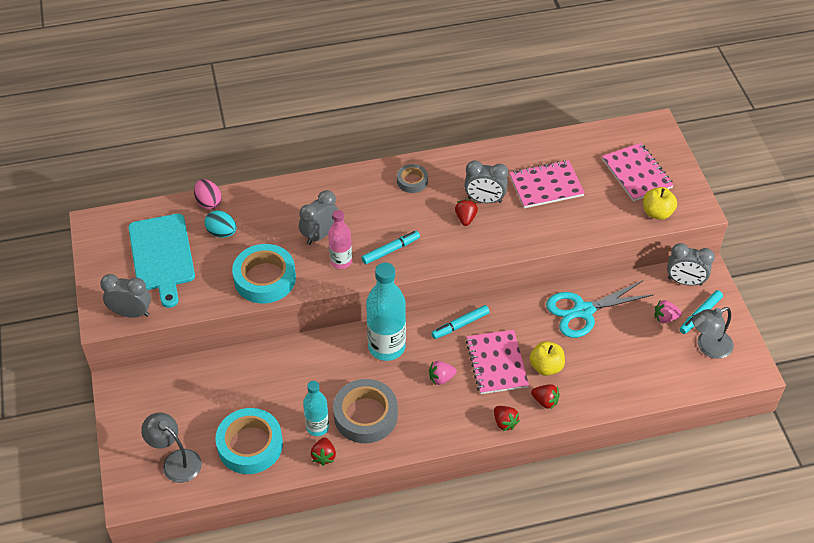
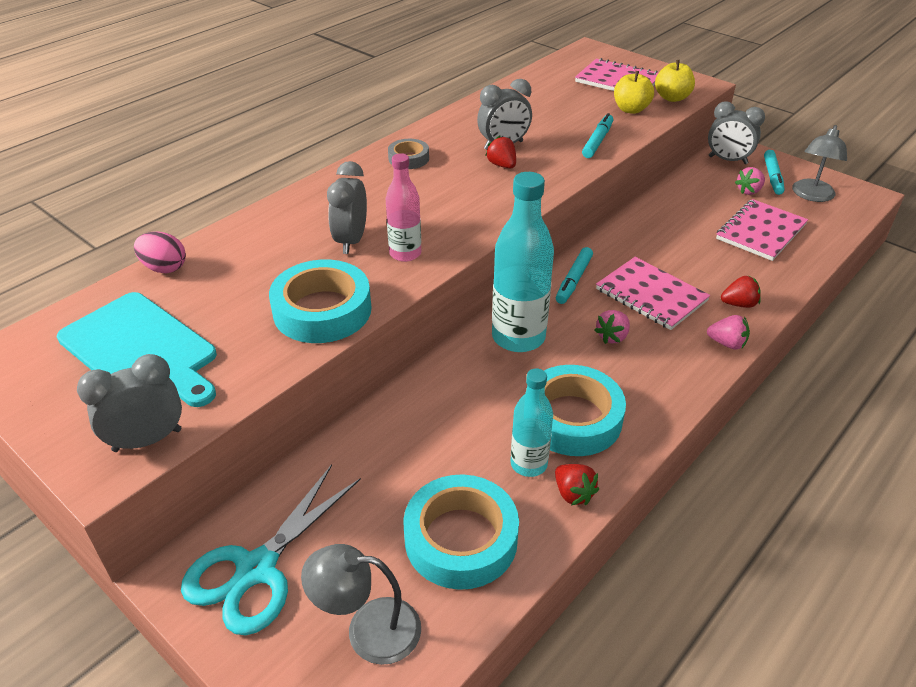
camera: 35 degrees left, 10 degrees down
(222, 232) = (213, 290): turquoise egg -> none
(365, 415) = (572, 418): grey tape -> turquoise tape
(391, 250) = (453, 221): turquoise marker -> turquoise marker (597, 141)
(504, 422) = (727, 343): red strawberry -> pink strawberry
(546, 186) = (549, 115): pink notebook -> pink notebook (761, 232)
(546, 367) = (701, 275): yellow apple -> yellow apple (631, 109)
(583, 311) = (674, 217): turquoise scissors -> turquoise scissors (256, 569)
(685, 281) = (727, 160): grey clock -> grey clock turned 45 degrees clockwise

